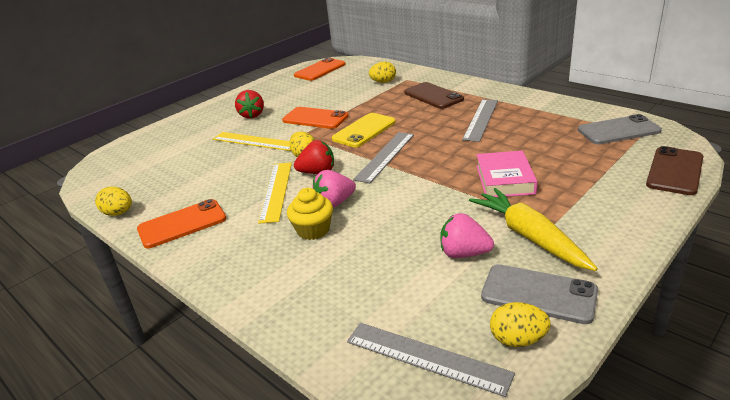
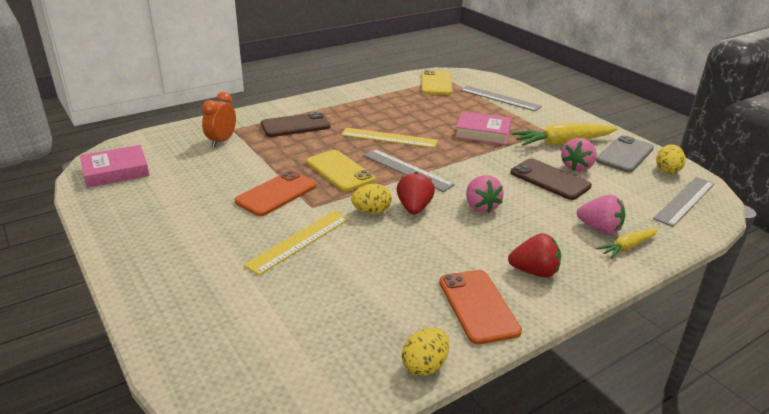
camera: 80 degrees left, 0 degrees up
(252, 115) = (210, 237): red strawberry -> red strawberry (534, 272)
(276, 191) = (438, 236): yellow ruler -> yellow ruler (389, 138)
(288, 303) = (627, 247): none -> yellow carrot
(313, 230) = (523, 223): yellow cupcake -> none
(320, 70) = (116, 171): orange phone -> pink book
(320, 280) = (599, 229): none -> pink strawberry
(383, 82) = (222, 141): yellow egg -> orange clock
(481, 119) = (371, 118): grey ruler -> grey ruler (499, 98)
(618, 130) = (436, 83): grey phone -> yellow phone
(674, 171) = (502, 86): brown phone -> brown phone (549, 179)

